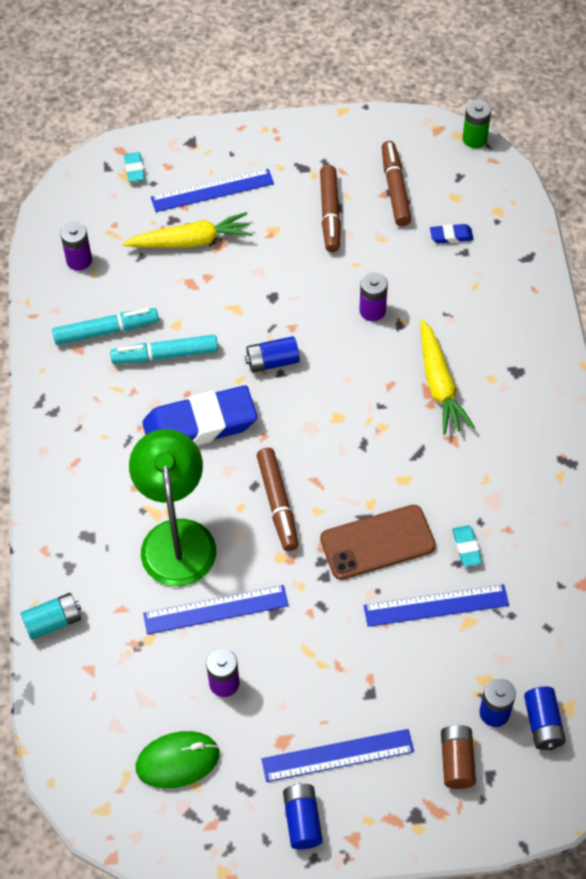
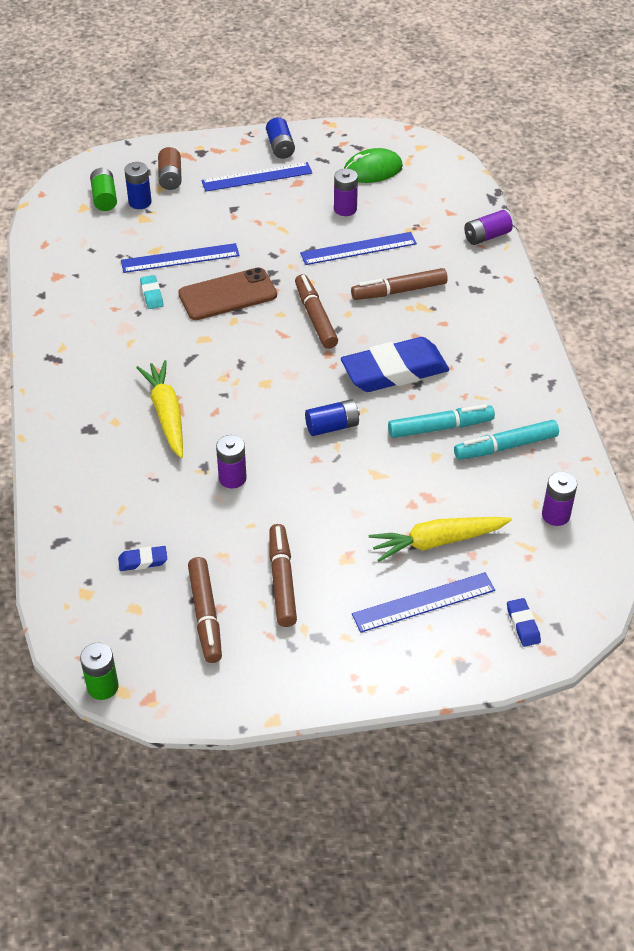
camera: 175 degrees right, 10 degrees down
(53, 622) = (486, 236): turquoise battery -> purple battery
(134, 169) = (523, 624): turquoise eraser -> blue eraser
(176, 537) = (399, 291): green lamp -> brown marker
(543, 724) = (104, 198): blue battery -> green battery

